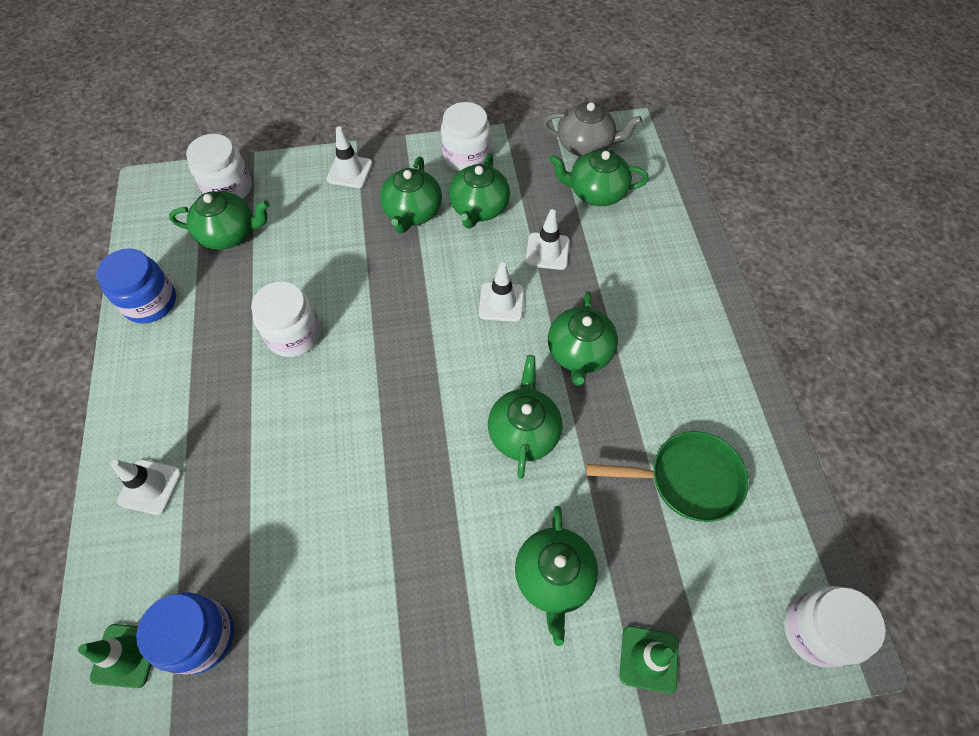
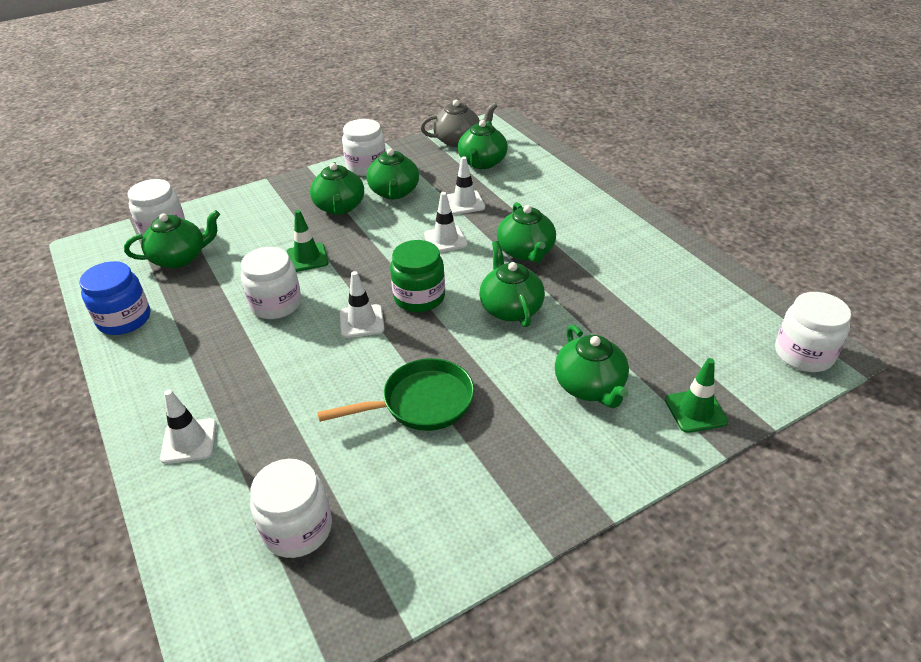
camera: 20 degrees left, 20 degrees down
(126, 655) = (227, 568): green traffic cone -> green traffic cone (307, 258)
(201, 636) = (297, 528): blue jar -> white jar
(349, 171) = (271, 196): white traffic cone -> white traffic cone (361, 321)
(437, 379) = (419, 297): none -> green jar
(596, 192) = (482, 163): green teapot -> green teapot turned 60 degrees counterclockwise
(687, 479) = (654, 299): green pan -> green pan (421, 403)

